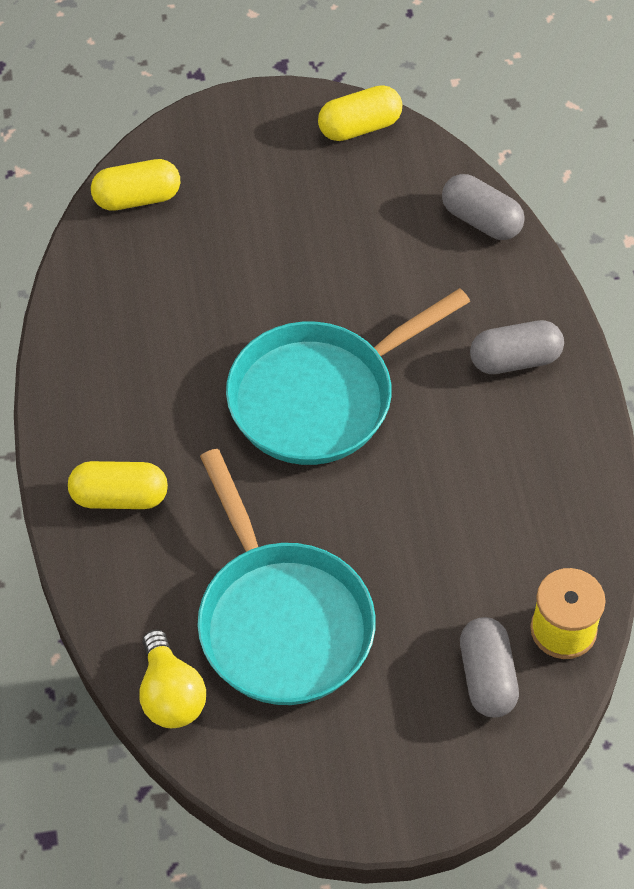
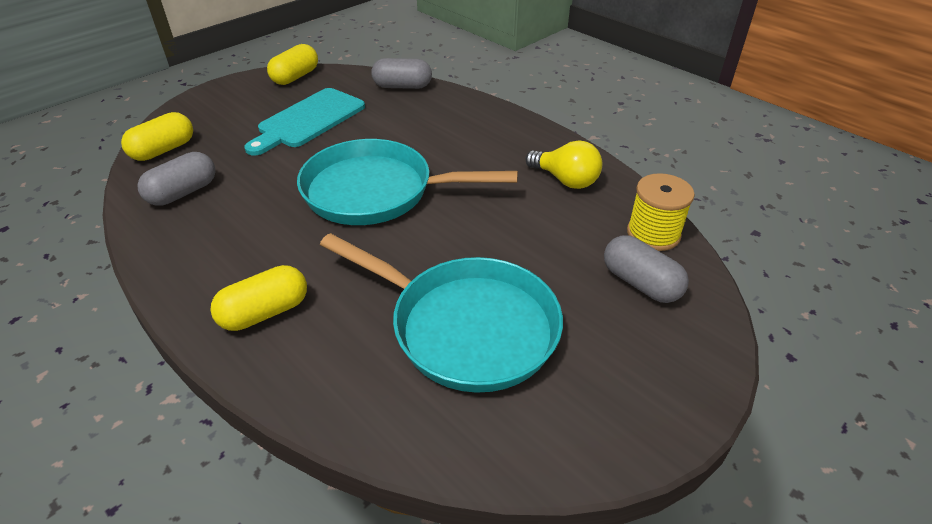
camera: 35 degrees left, 15 degrees down
(170, 695) = (420, 432): yellow light bulb -> yellow light bulb (565, 180)
(320, 396) = (377, 191): turquoise pan -> turquoise pan turned 75 degrees clockwise
(322, 228) = (308, 120): none -> turquoise cutting board
(515, 360) = (481, 130): grey capsule -> grey capsule (183, 193)

